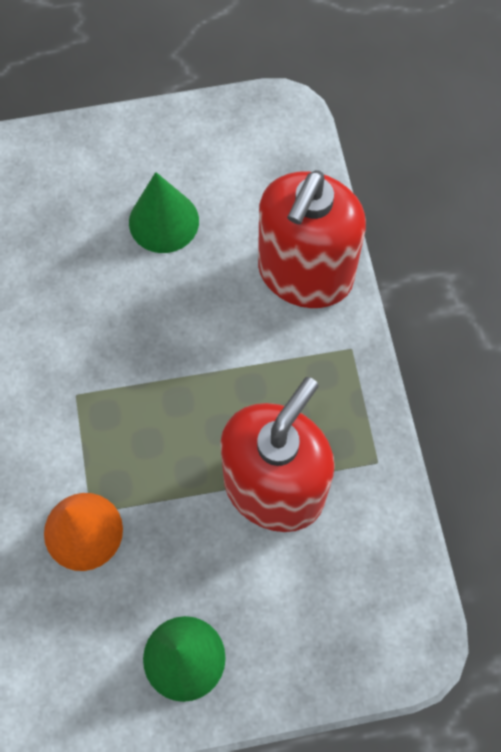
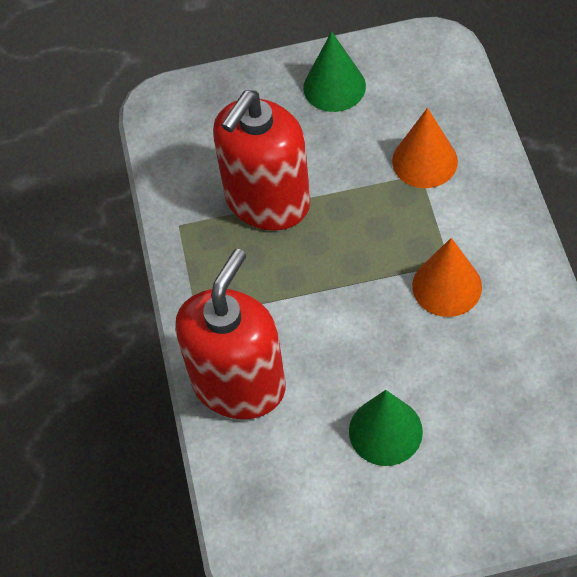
camera: 175 degrees left, 10 degrees down
(82, 367) = (447, 286): none -> orange cone

